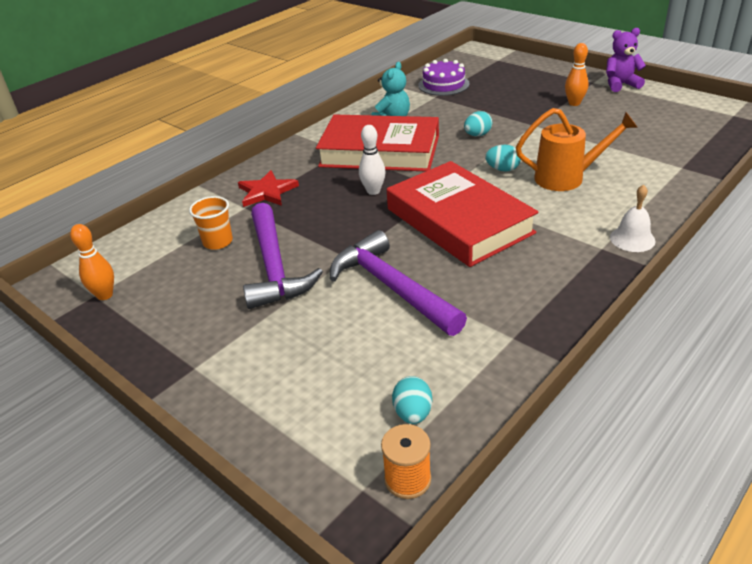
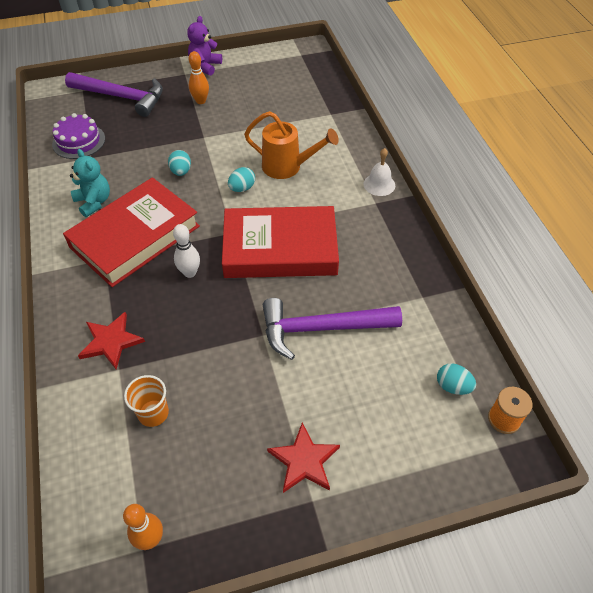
camera: 60 degrees left, 15 degrees up
(233, 343) = (304, 460): none -> red star
(274, 266) = (229, 388): purple hammer -> purple hammer (121, 97)
(566, 178) = (287, 167): orange watering can -> orange watering can turned 75 degrees clockwise

